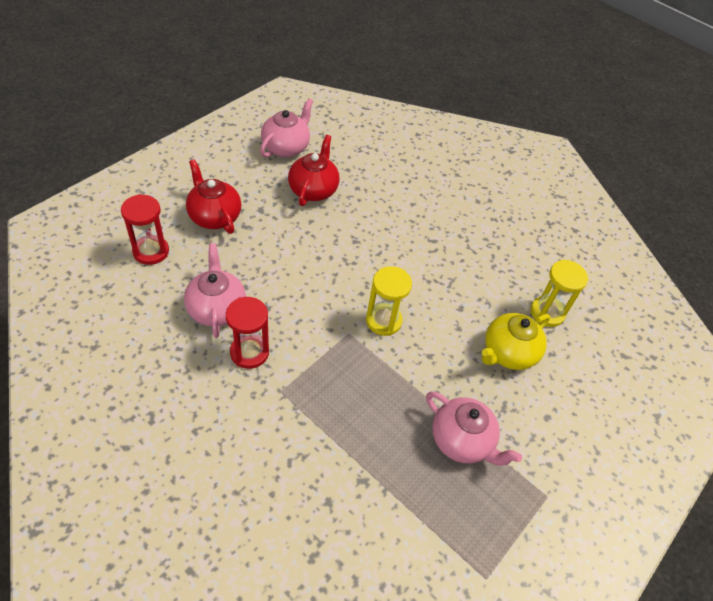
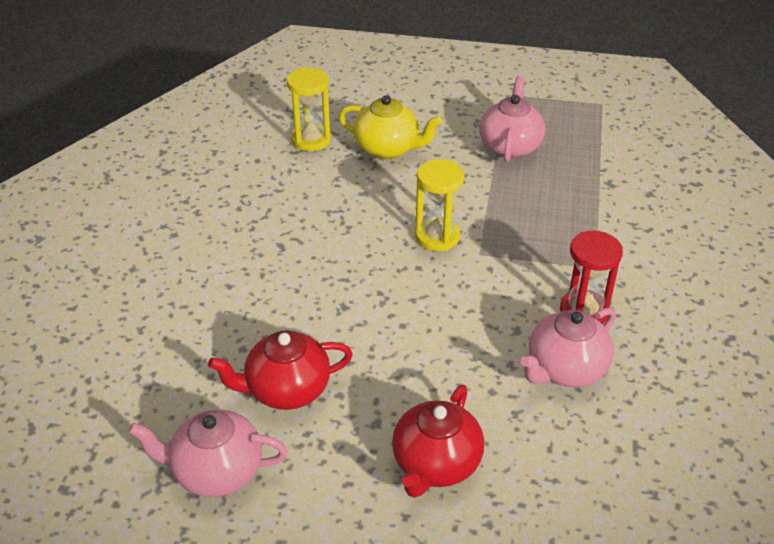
camera: 115 degrees left, 10 degrees down
(151, 251) = (560, 490): red hourglass -> none

